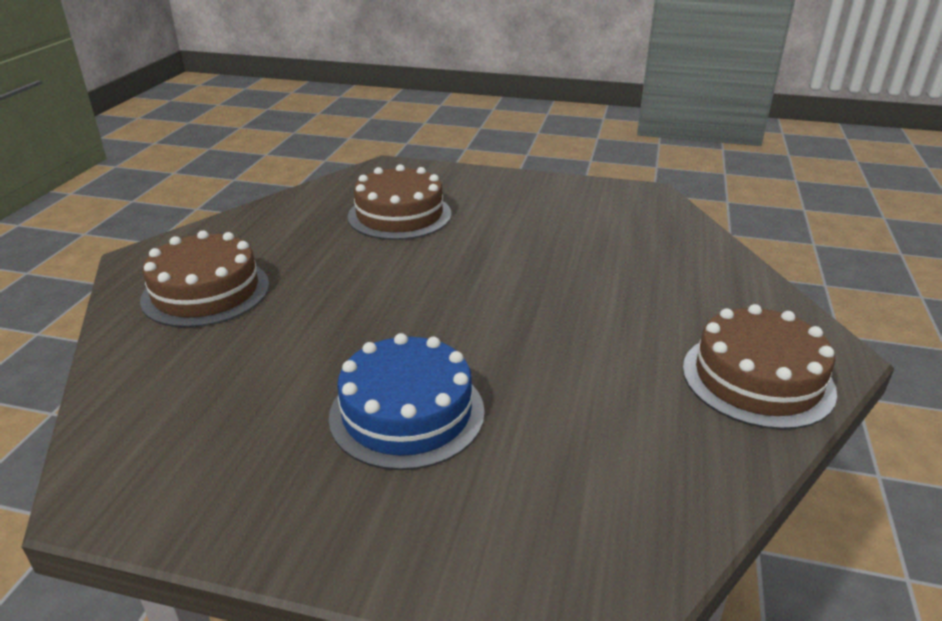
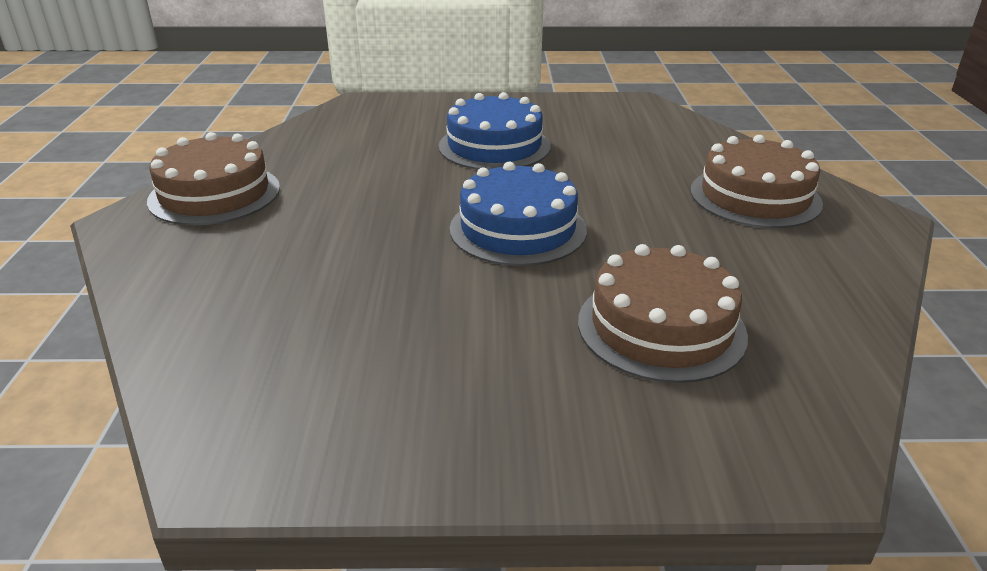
camera: 165 degrees right, 0 degrees up
(447, 290) = (518, 229): none -> blue cake

